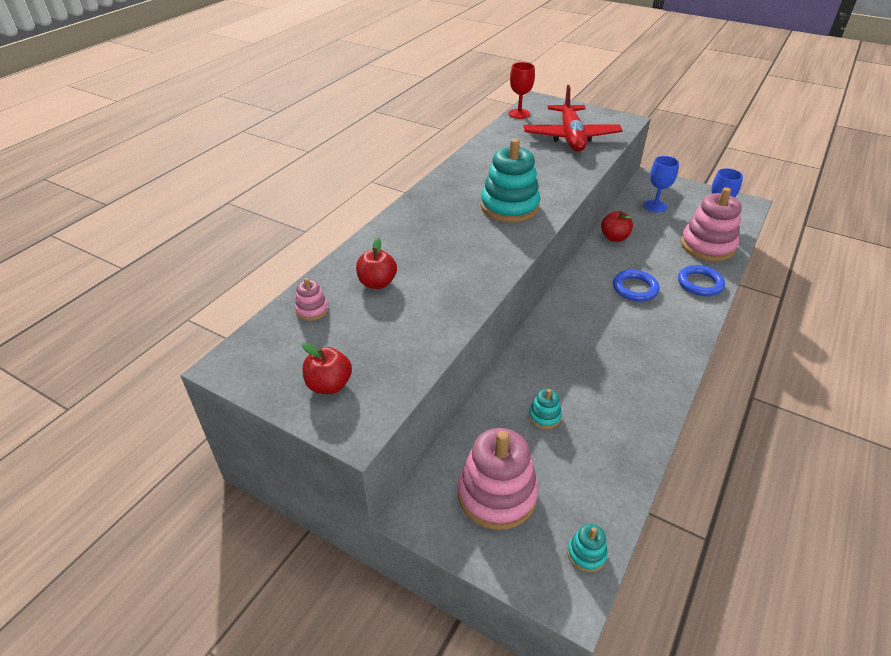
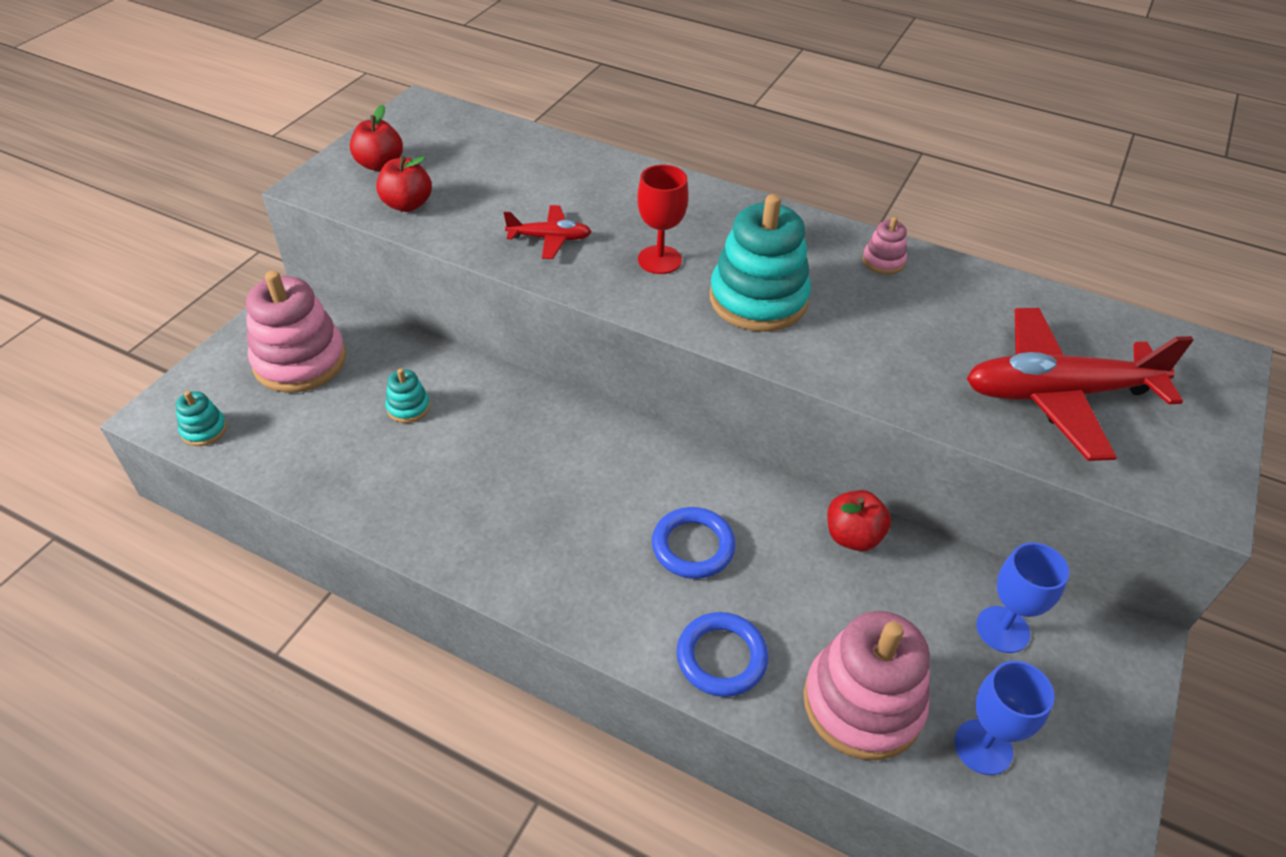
camera: 85 degrees right, 5 degrees up
(312, 310) = (502, 143): pink stacking toy -> pink stacking toy (883, 261)
(377, 283) = (552, 184): red apple -> red apple (407, 204)
(448, 284) = (549, 239): none -> red plane
(519, 114) = (1132, 324): red goblet -> red goblet (659, 260)

